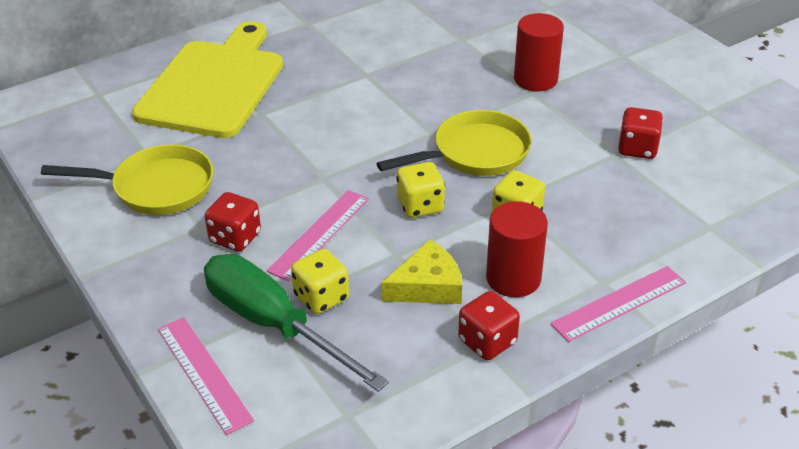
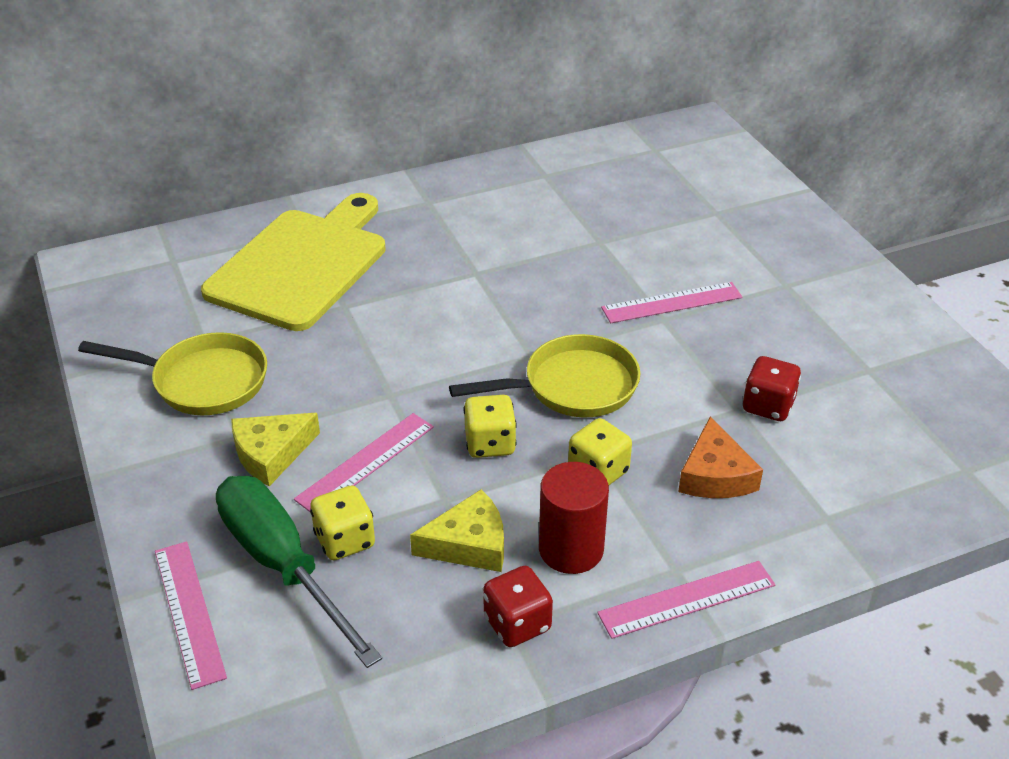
camera: 10 degrees right, 0 degrees up
(235, 238) = (271, 454): red dice -> yellow cheese
(535, 79) = (672, 302): red cylinder -> pink ruler
(612, 206) = (715, 475): none -> orange cheese

